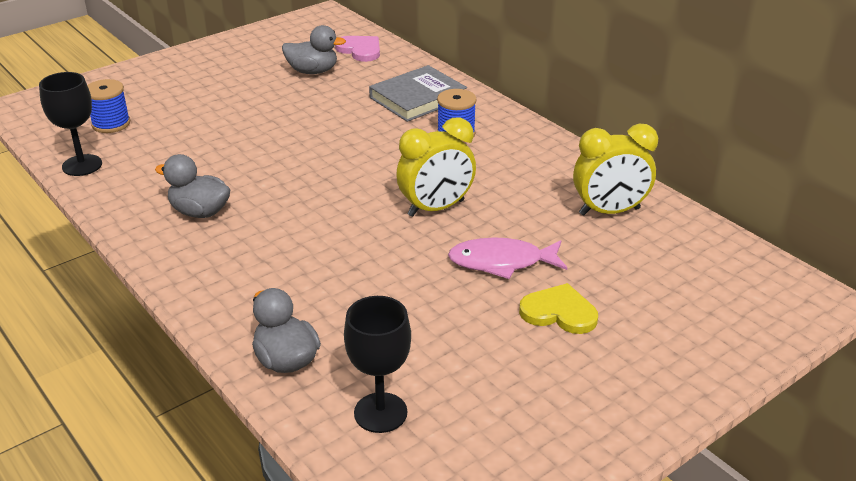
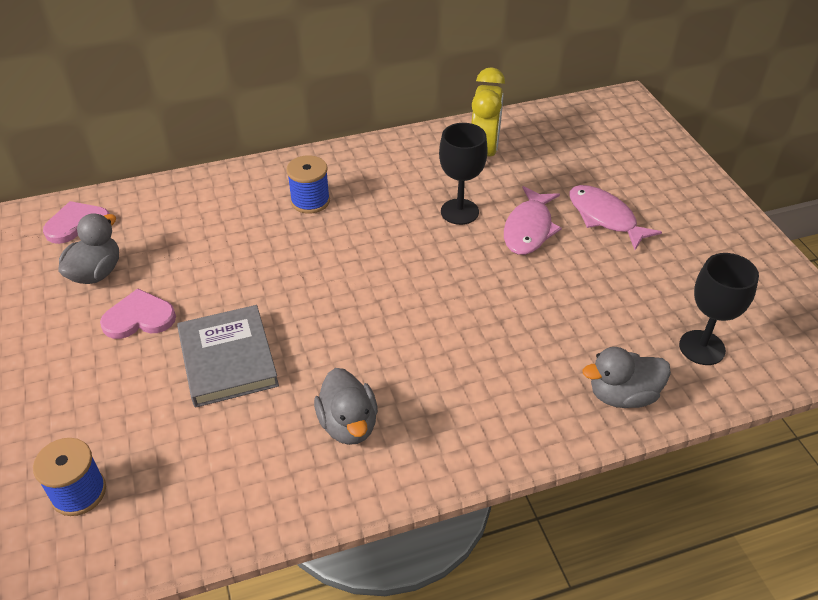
camera: 70 degrees left, 10 degrees up
(82, 165) = (171, 536): black goblet -> black goblet (459, 212)
(200, 212) = (348, 424): grey duck -> grey duck turned 60 degrees counterclockwise
(275, 99) = (139, 318): none -> pink heart
(417, 98) = (222, 208): grey book -> grey book (228, 359)
(436, 208) = (431, 246): yellow clock -> none
(559, 312) = (604, 217): yellow heart -> pink fish

